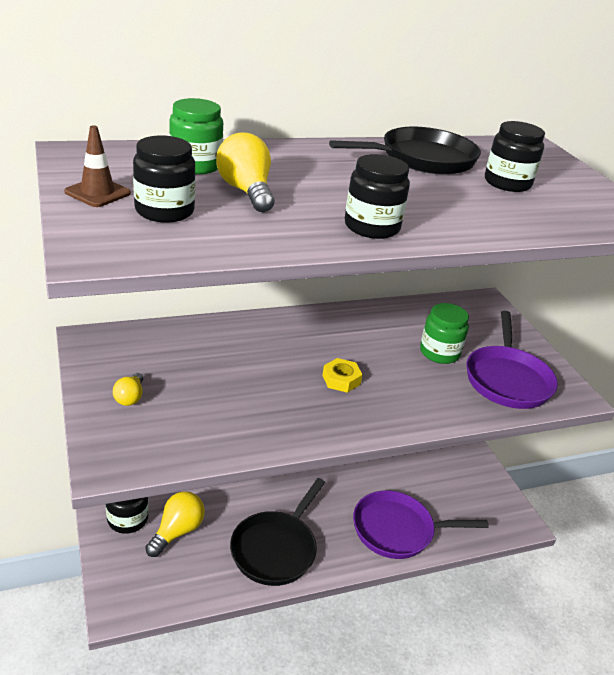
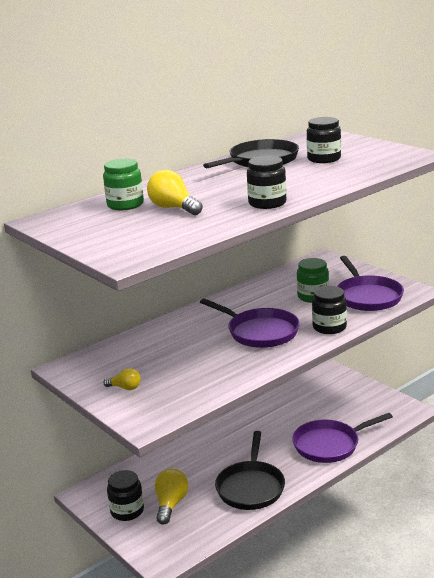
camera: 15 degrees left, 10 degrees down
(97, 193) = (85, 235): brown traffic cone -> none
(130, 397) = (125, 388): yellow light bulb -> yellow light bulb turned 60 degrees counterclockwise
(164, 211) = (138, 231): black jar -> black jar (329, 327)
(341, 380) = (259, 332): yellow nut -> purple pan

